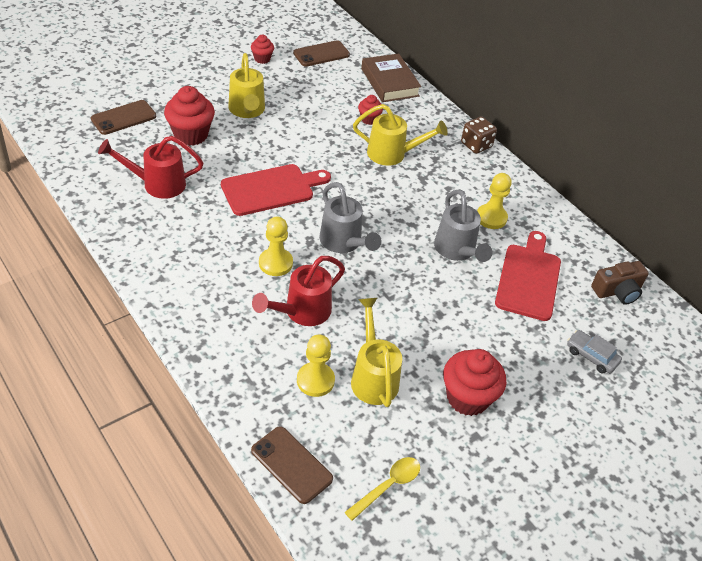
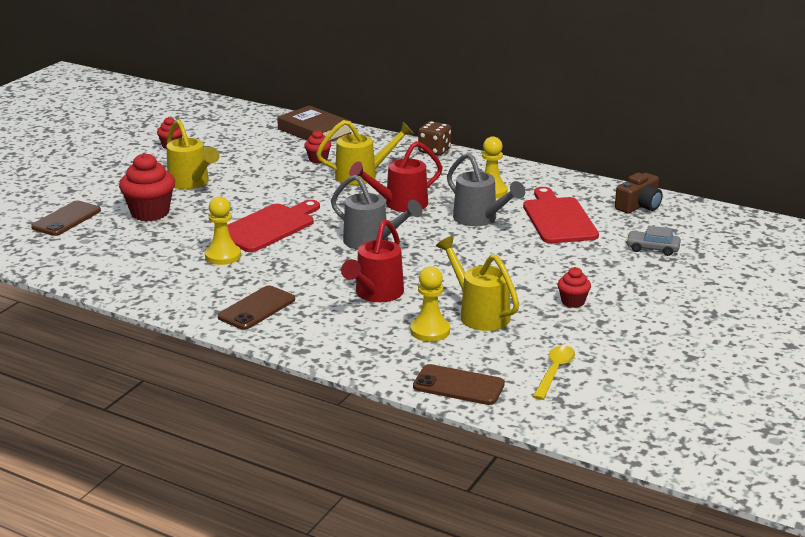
camera: 20 degrees left, 20 degrees down
(158, 184) = (150, 253): red watering can -> red watering can (400, 204)
(275, 263) = (320, 271): yellow pawn -> yellow pawn (223, 256)
(321, 54) = (228, 128): brown phone -> brown phone (256, 308)
(467, 398) = (573, 302): red cupcake -> red cupcake, size x0.53

